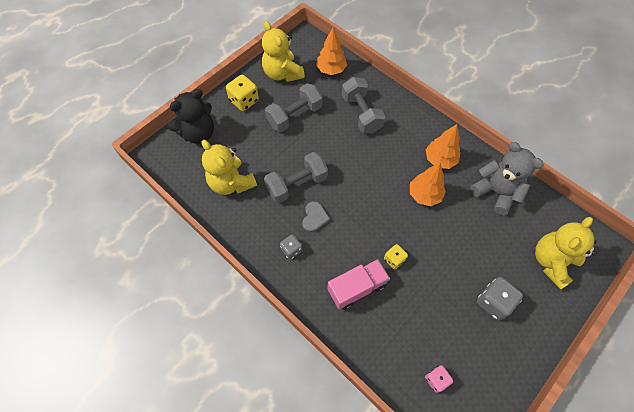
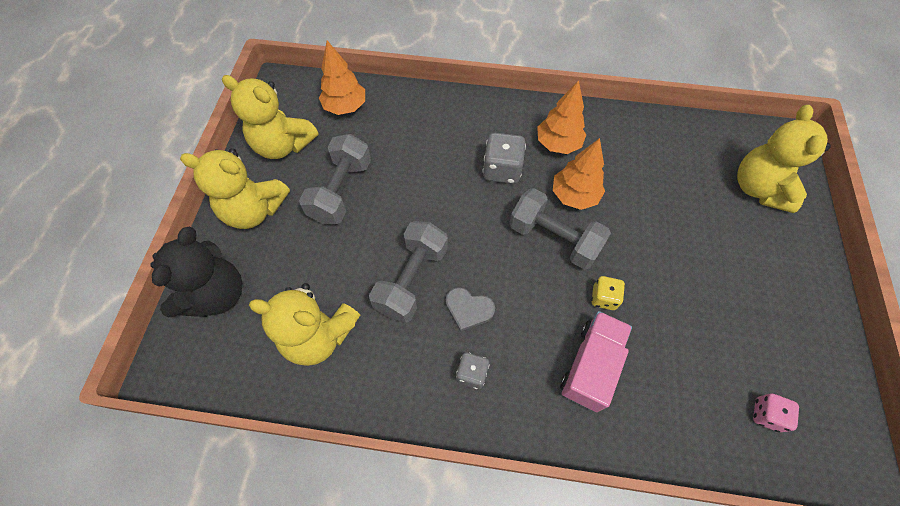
camera: 35 degrees left, 0 degrees up
(244, 101) = (254, 210): yellow dice -> yellow teddy bear
(314, 218) = (468, 309): grey heart -> grey heart turned 135 degrees clockwise
(361, 113) = (425, 140): grey dumbbell -> grey dumbbell (553, 239)
(493, 302) = (744, 274): grey dice -> grey dice (502, 170)
(496, 192) = (644, 146): grey teddy bear -> none

